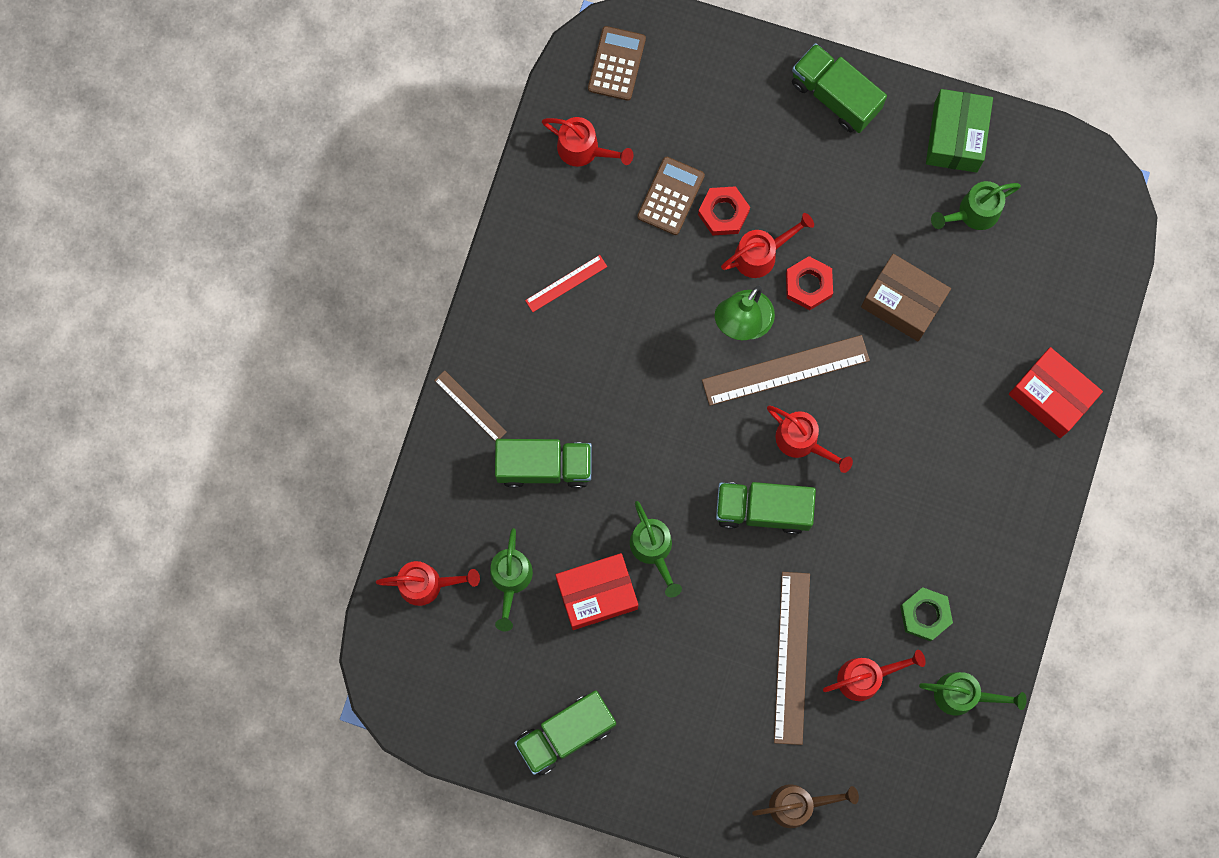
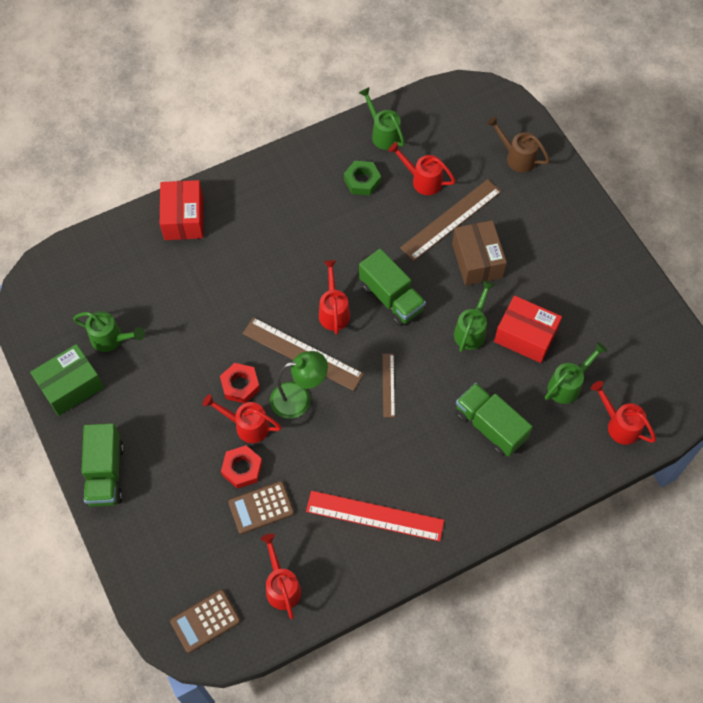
camera: 135 degrees left, 15 degrees down
(470, 406) = (501, 499): brown ruler -> brown ruler (388, 385)
(566, 283) = (375, 516): red ruler -> red ruler, size x1.88
(566, 734) = (609, 285): green truck -> none
(902, 302) = (202, 329): brown box -> brown box (477, 260)

